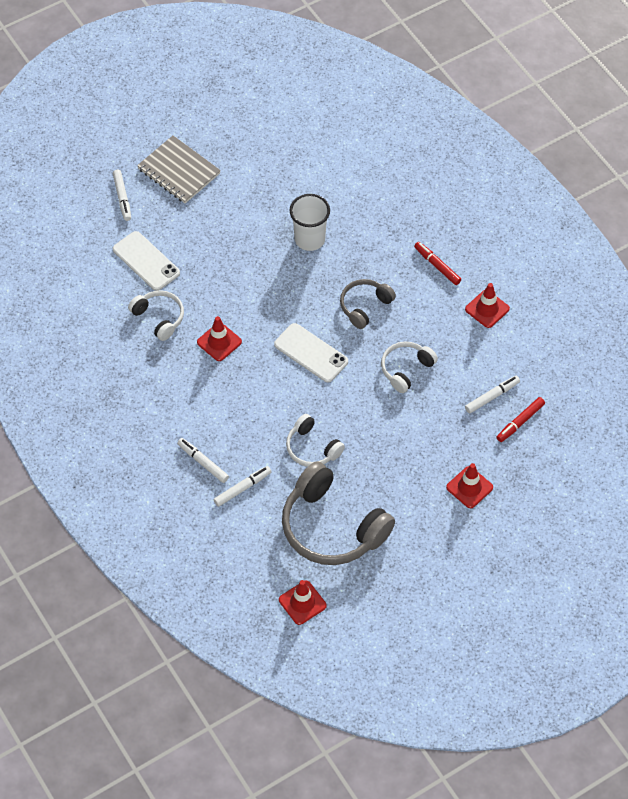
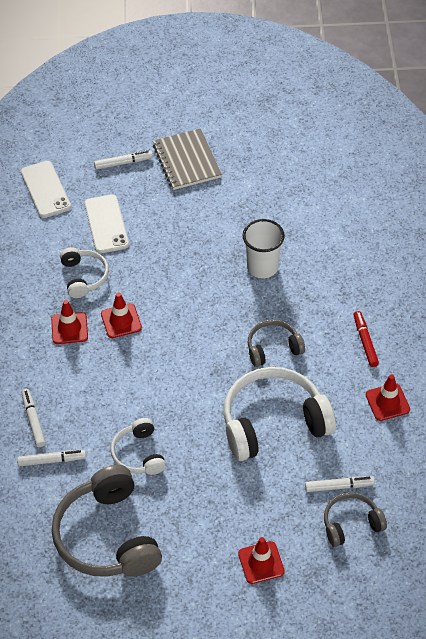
camera: 30 degrees right, 5 degrees down
(122, 198) = (123, 163): white marker -> white marker turned 120 degrees counterclockwise
(302, 603) = (32, 593): red traffic cone -> red traffic cone (69, 328)
(311, 353) = (196, 367): white phone -> white phone (45, 189)
(406, 369) = (273, 422): white headphones -> white headphones, size x1.87
(520, 422) = (351, 524): red marker -> grey headphones

